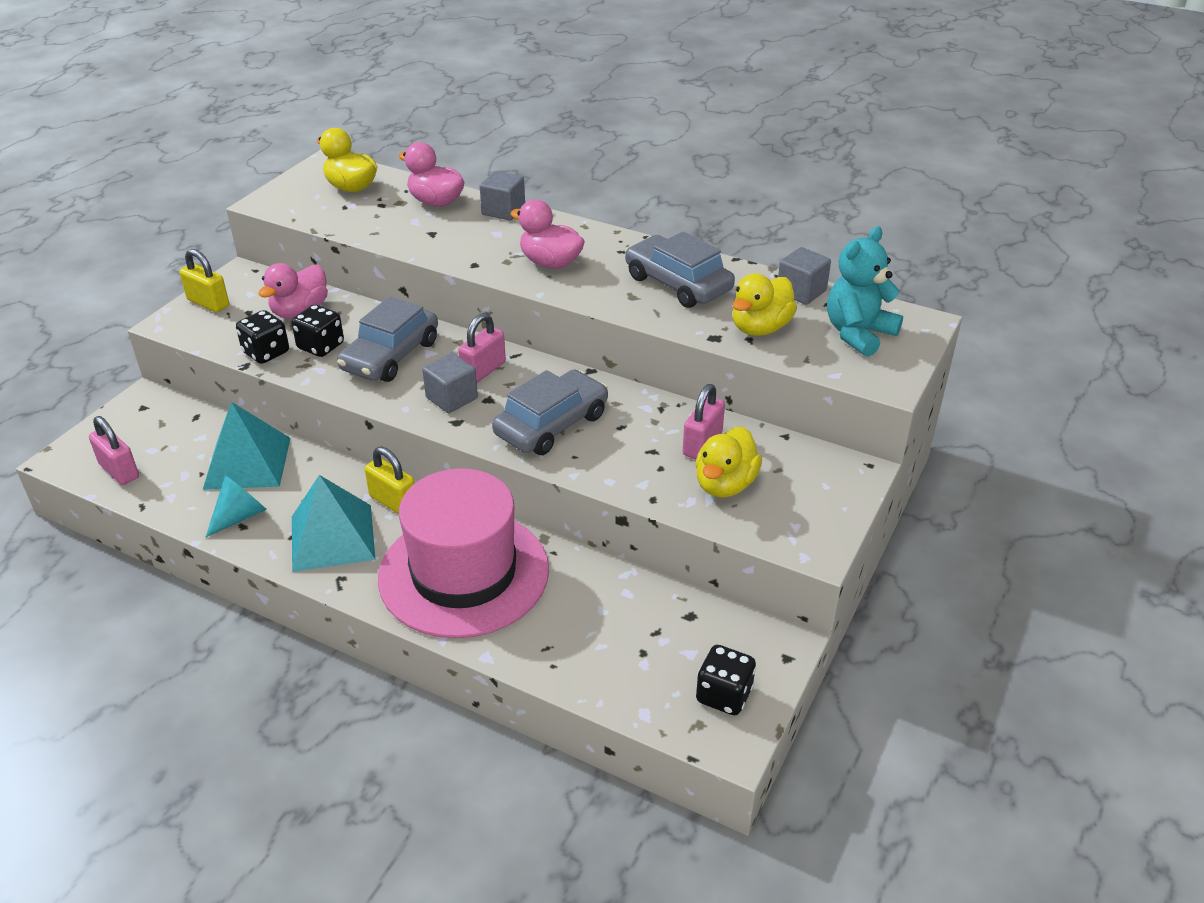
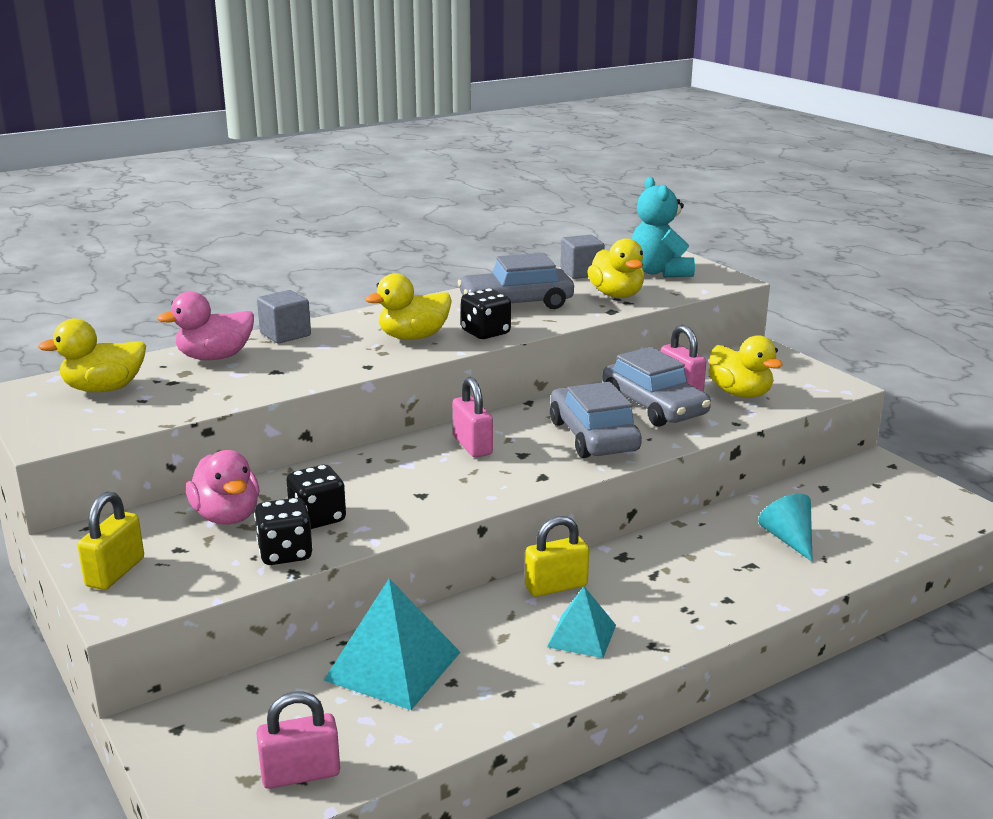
camera: 60 degrees left, 15 degrees down
(208, 303) = (115, 572): yellow padlock -> yellow padlock turned 45 degrees counterclockwise
(240, 516) = (489, 691): turquoise cone -> turquoise cone (788, 539)
(332, 537) = (581, 636): turquoise pyramid -> turquoise pyramid, size x0.59
(390, 355) = (387, 484): grey car -> grey car (654, 406)
(452, 398) = (501, 470): grey cube -> none
(464, 573) = (697, 573): pink hat -> none
(550, 263) = (413, 337): pink duck -> yellow duck
(724, 695) = (920, 499): black dice -> black dice (485, 333)

